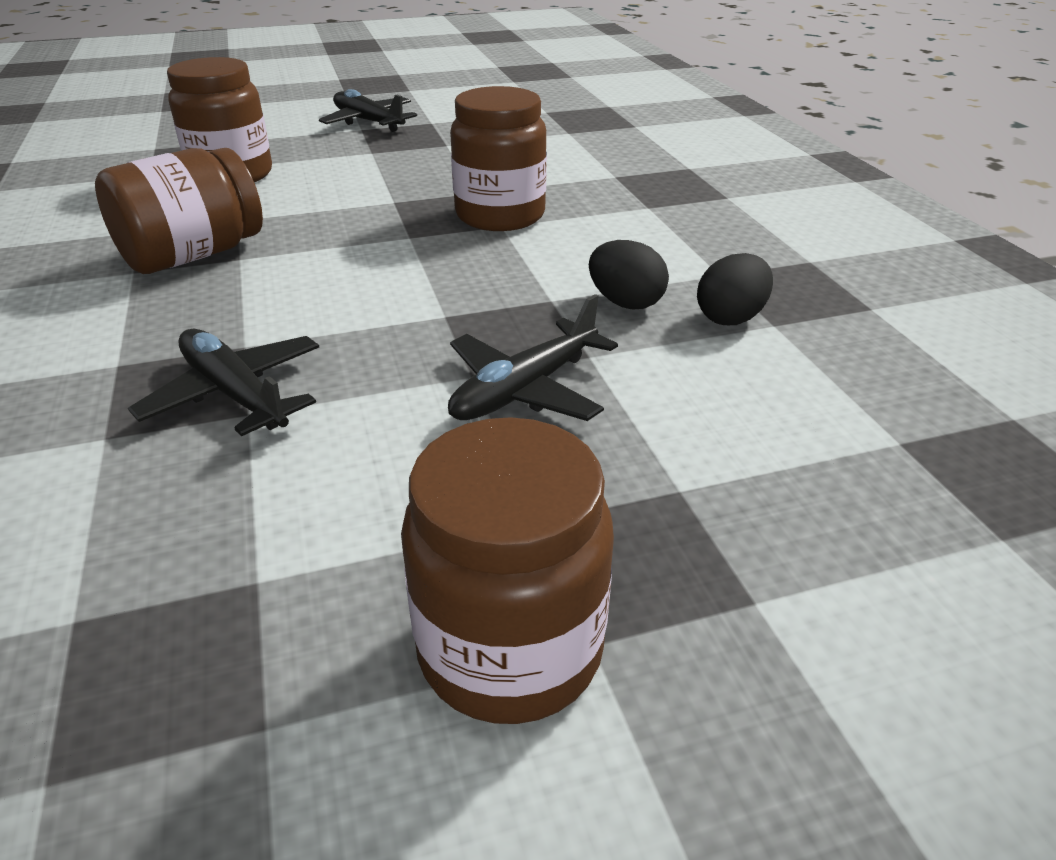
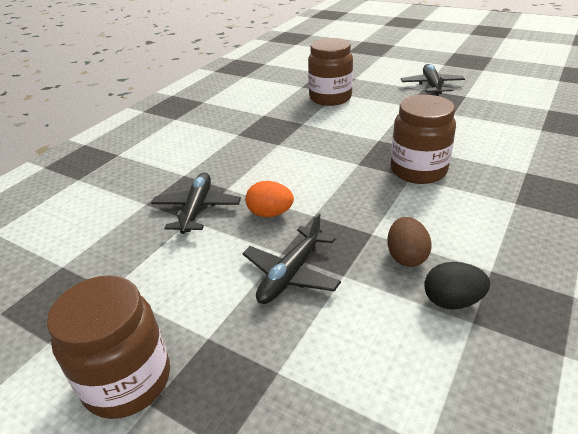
camera: 50 degrees right, 0 degrees up
(193, 255) = (265, 135): brown jar -> none
(377, 342) = (270, 213): none -> orange egg
(525, 389) = (291, 274): black plane -> black plane turned 60 degrees counterclockwise
(625, 302) = (406, 256): black egg -> brown egg

